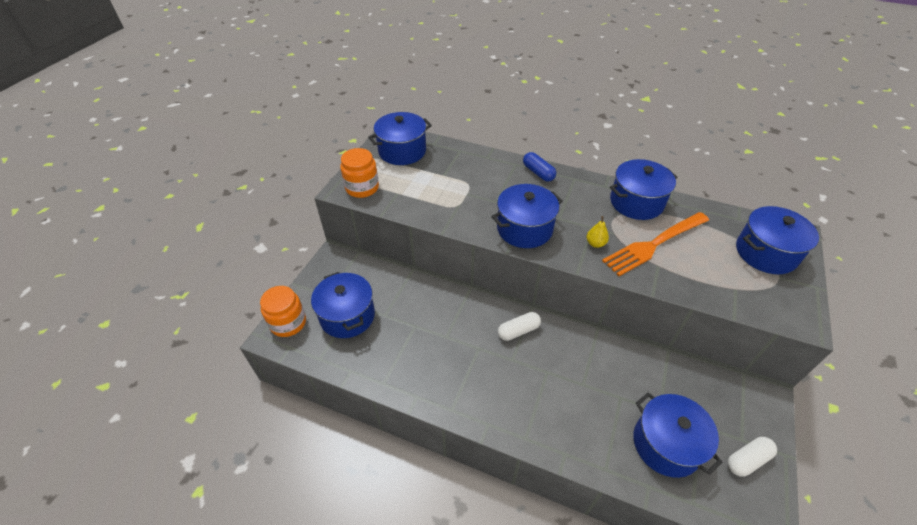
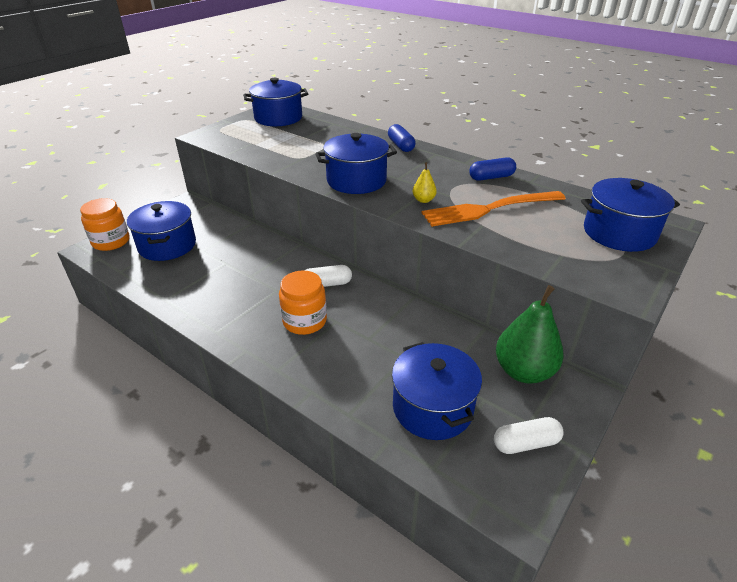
camera: 15 degrees right, 10 degrees down
(362, 188) = (222, 136): orange jar -> orange jar (304, 321)
(636, 202) = (491, 177): blue pot -> blue capsule
(716, 388) = (523, 371): none -> green pear

